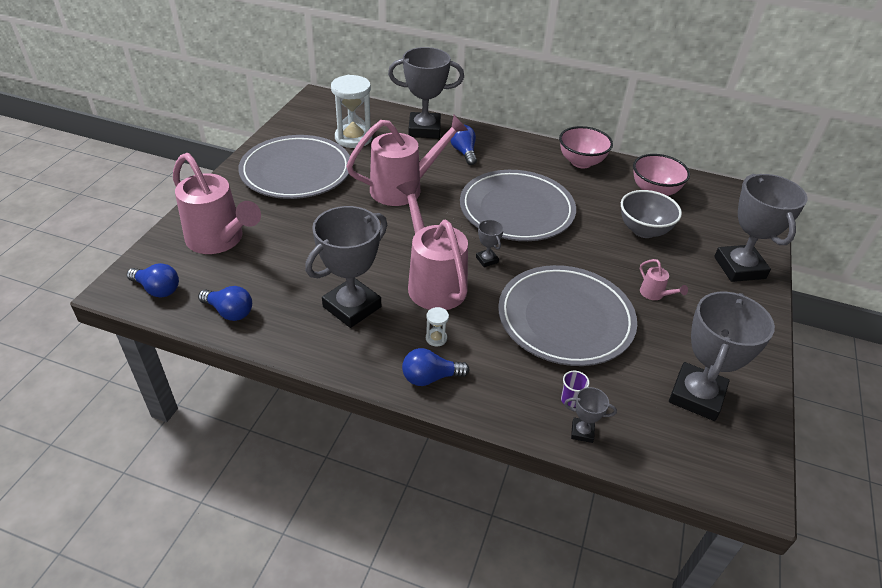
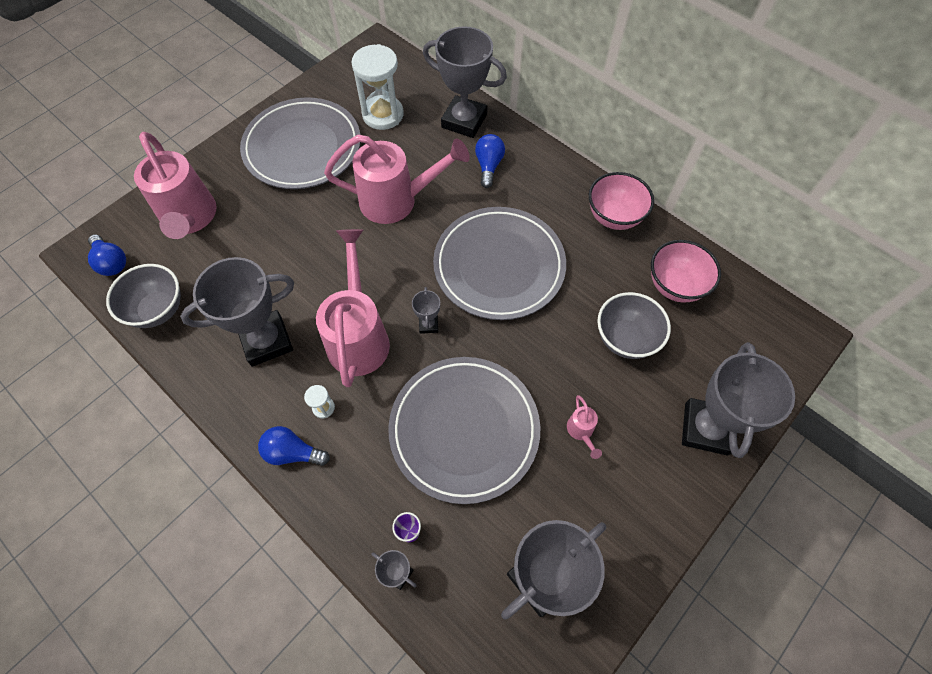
camera: 25 degrees right, 20 degrees up
(229, 312) = (158, 310): blue light bulb -> grey bowl

